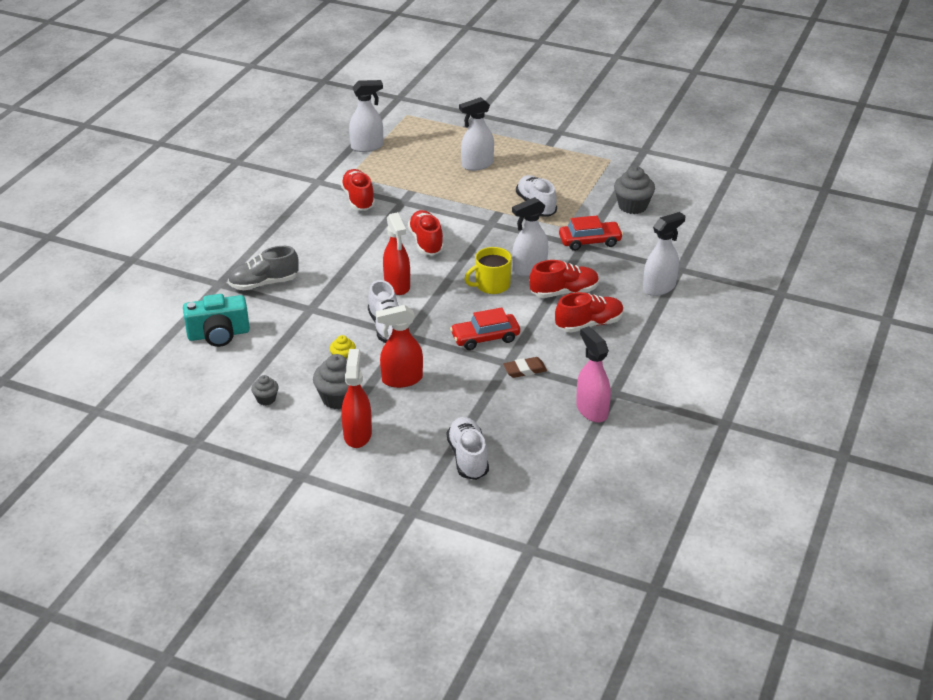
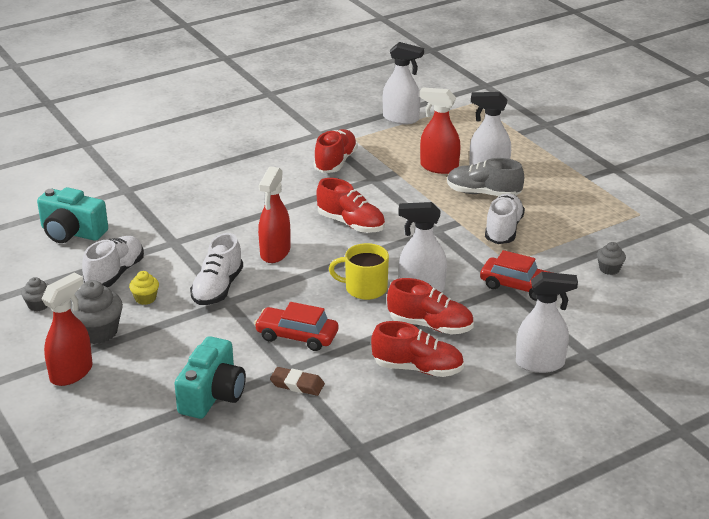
camera: 35 degrees right, 5 degrees down
(264, 283) = (162, 204): grey shoe -> grey shoe (483, 193)
(401, 379) = (172, 340): red spray bottle -> red spray bottle (438, 167)
(426, 242) = (351, 224): red shoe -> red shoe turned 105 degrees clockwise
(468, 457) = (139, 443): white shoe -> white shoe (115, 274)
(477, 403) = (212, 395): none -> turquoise camera
(591, 410) = (315, 456): pink spray bottle -> none
(632, 206) = (609, 269): grey cupcake -> grey cupcake, size x0.55

